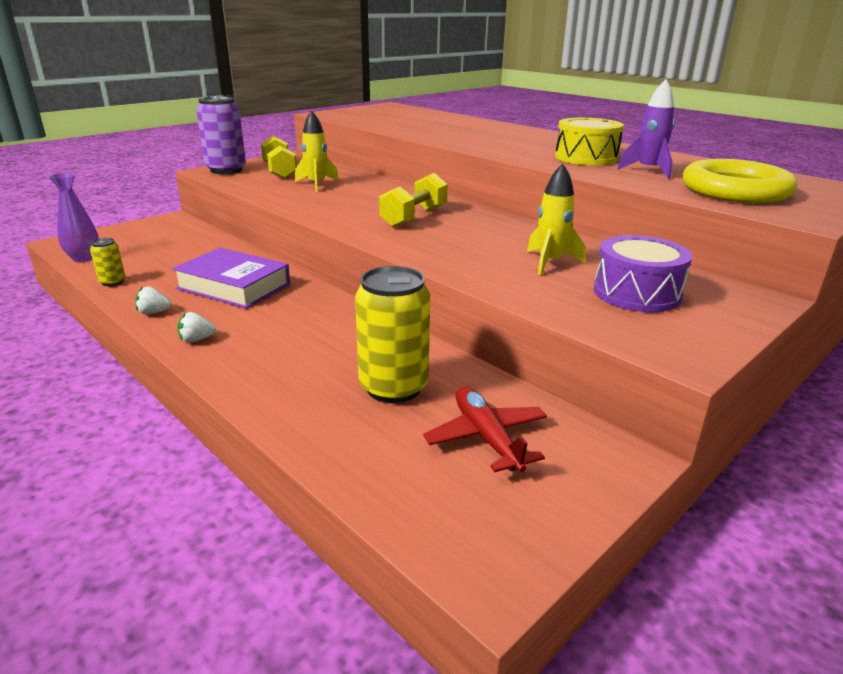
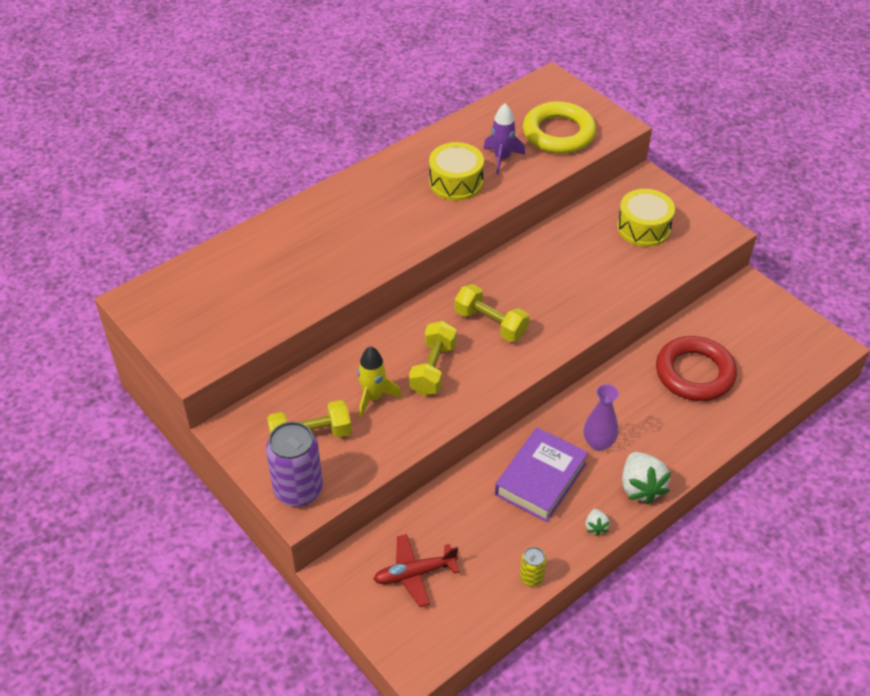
camera: 85 degrees left, 20 degrees up
(84, 258) = (468, 624): purple vase -> purple vase (598, 443)
(196, 340) = (640, 487): white strawberry -> white strawberry, size x2.03
(350, 199) = (433, 369): none -> yellow dumbbell
(393, 387) = (694, 373): yellow can -> red ring
(486, 437) = (740, 336): red plane -> red plane (414, 574)
(550, 262) = (594, 257): yellow rocket -> none
(637, 293) = (643, 228): purple drum -> yellow drum

